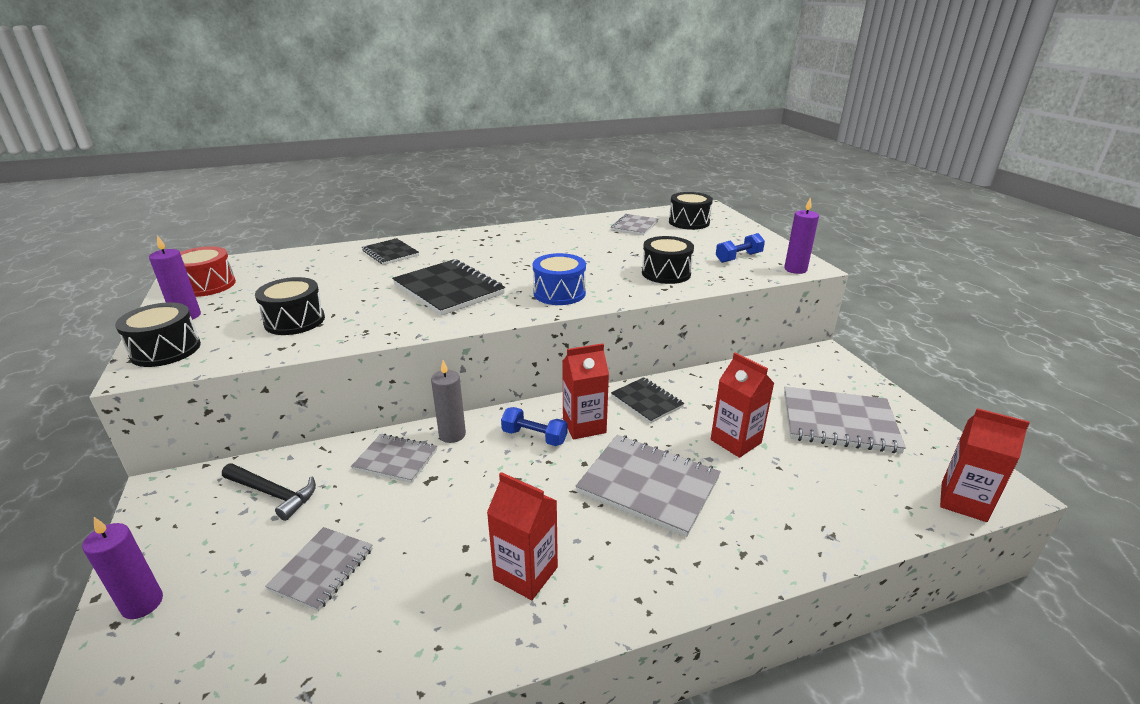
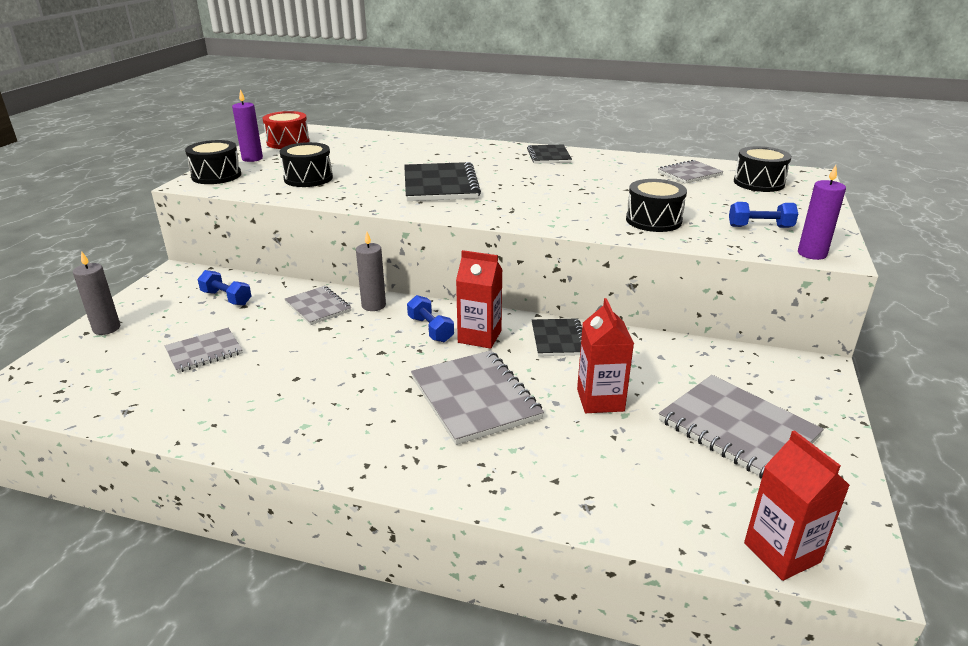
camera: 35 degrees right, 0 degrees up
(142, 604) = (106, 328): purple candle -> grey candle
(273, 493) = (226, 298): black hammer -> blue dumbbell
(390, 253) = (435, 148): black notebook -> black notebook (548, 156)
(526, 573) = (313, 411): red carton -> none
(559, 293) = (525, 210): blue drum -> none

